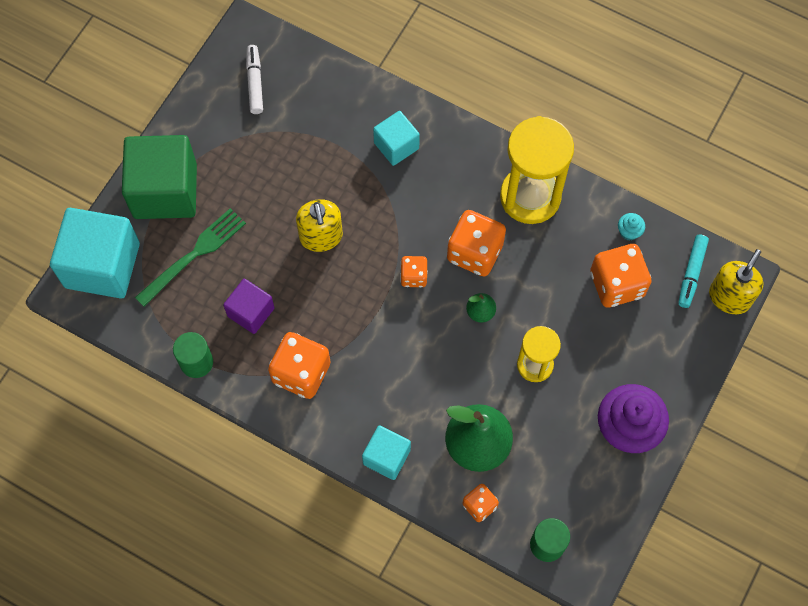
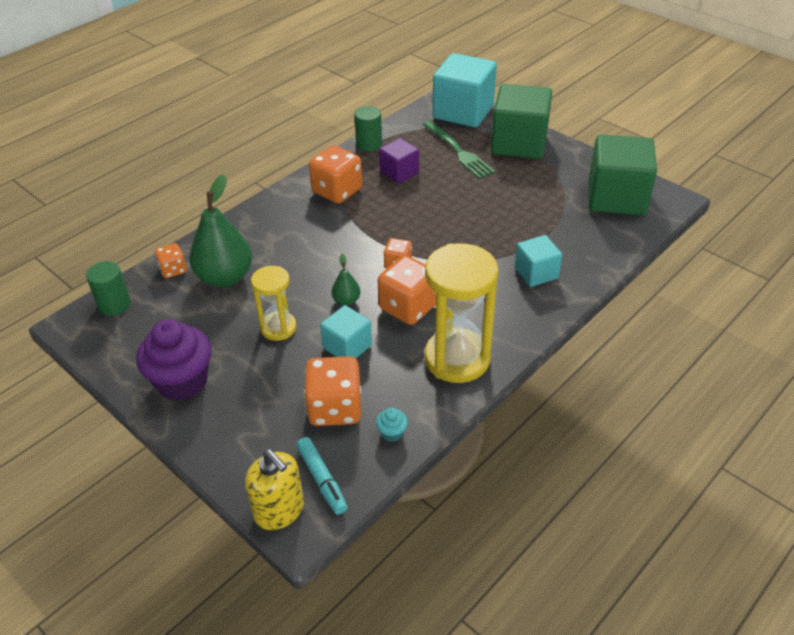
camera: 105 degrees right, 25 degrees down
(255, 82) = (616, 198): white marker -> green cube
(321, 236) = (454, 216): yellow soap dispenser -> none
(386, 457) = (244, 225): turquoise cube -> turquoise cube (347, 347)
(691, 273) = (322, 480): turquoise marker -> turquoise marker turned 150 degrees counterclockwise

